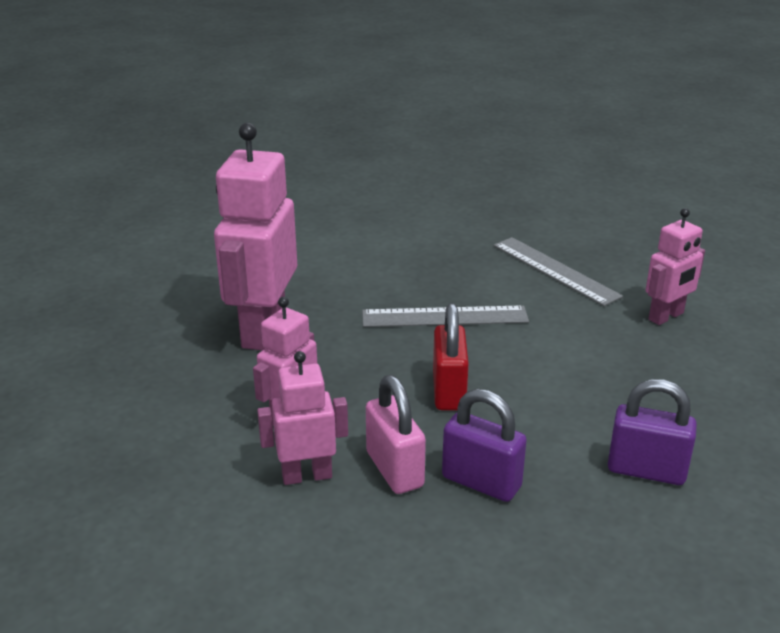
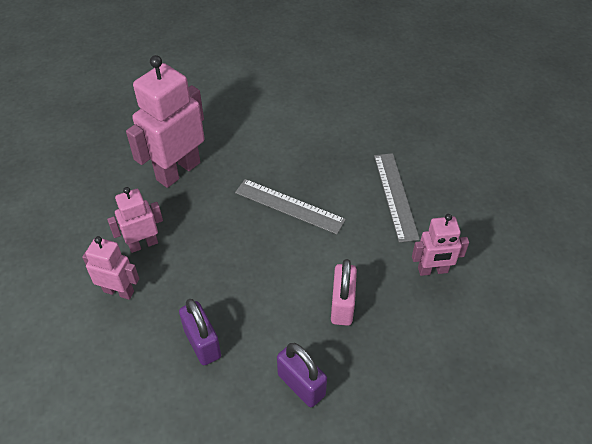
camera: 30 degrees right, 20 degrees up
(394, 469) = (165, 310): pink padlock -> pink padlock (342, 305)
(449, 391) = (241, 268): red padlock -> none

